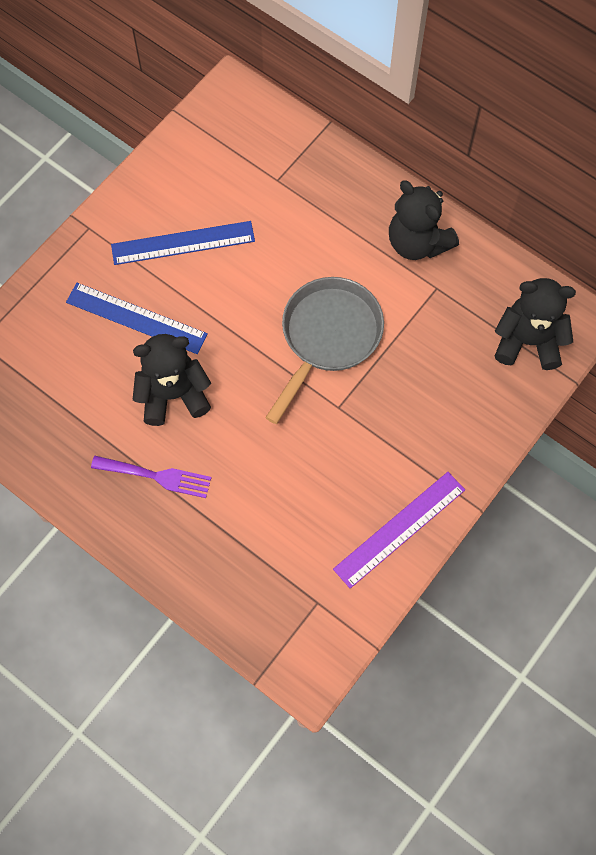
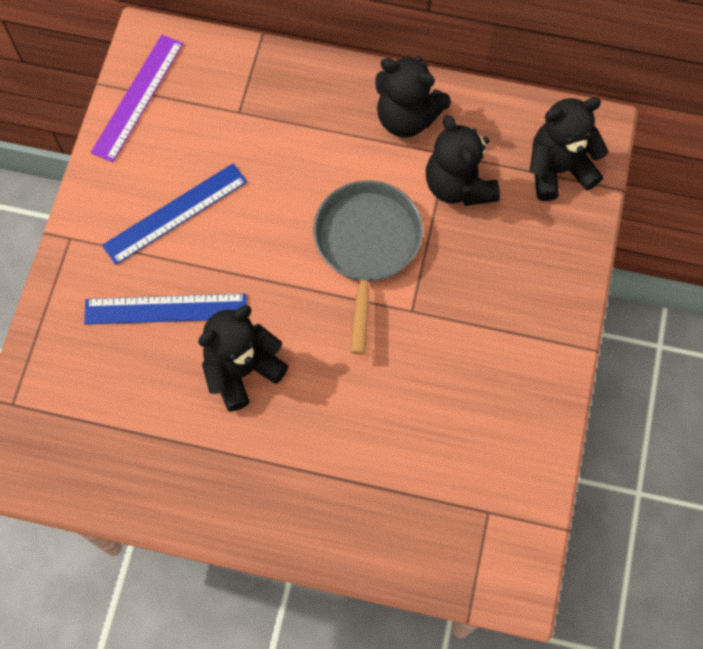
camera: 25 degrees left, 0 degrees up
(157, 476) = (267, 459): purple fork -> none
(399, 529) = (530, 404): purple ruler -> purple ruler (138, 97)
(432, 319) = (458, 186): none -> black teddy bear

